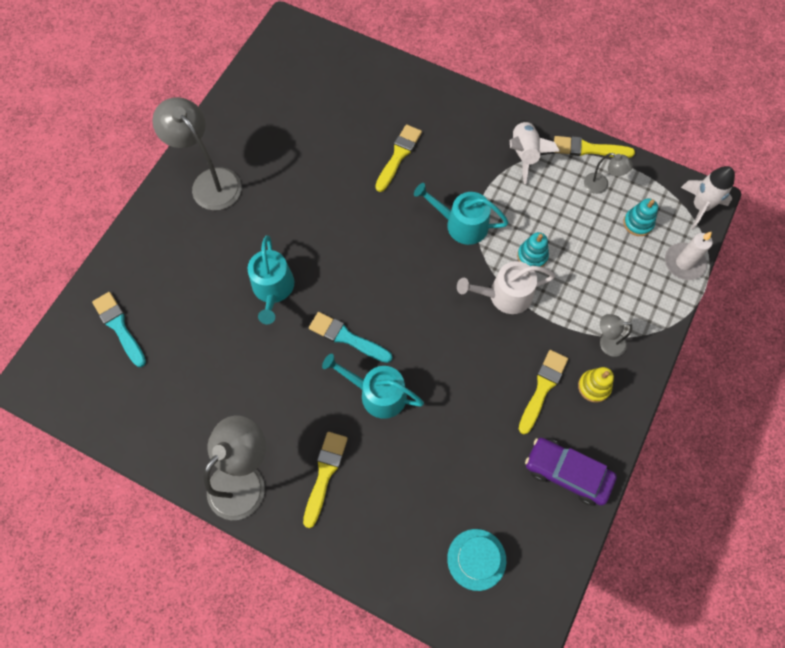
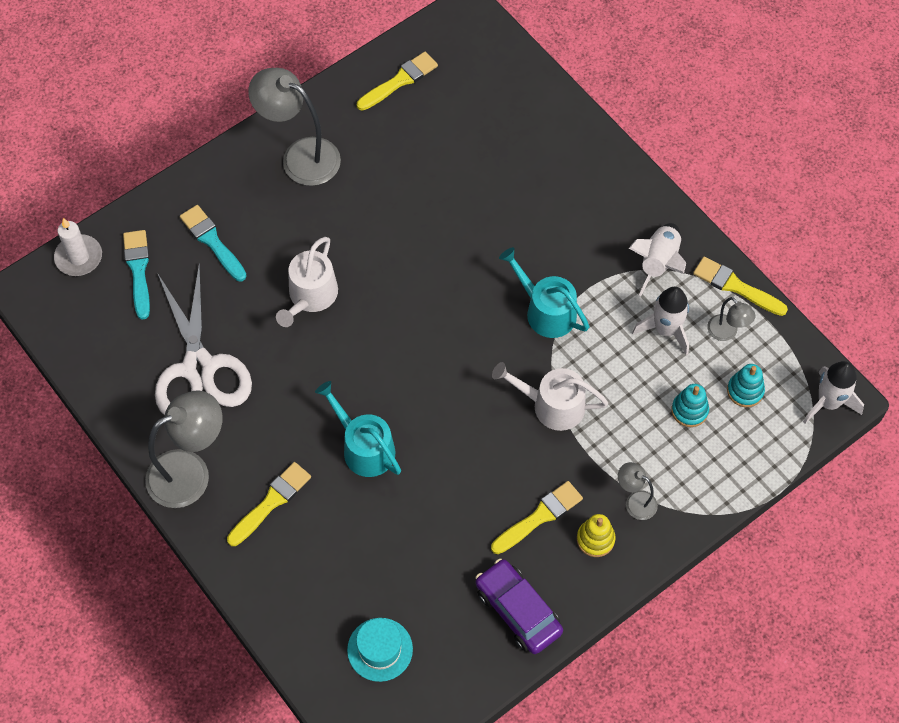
camera: 25 degrees right, 5 degrees down
(209, 387) = (199, 368): none -> white scissors
(210, 181) = (300, 156): grey lamp -> grey lamp turned 45 degrees counterclockwise
(273, 289) = (310, 296): turquoise watering can -> white watering can
(347, 337) = (362, 378): turquoise brush -> turquoise brush (212, 241)
(398, 156) = (516, 209): yellow brush -> yellow brush (399, 81)
(532, 256) = (605, 377): turquoise stacking toy -> turquoise stacking toy (689, 410)
(556, 202) = (665, 330): none -> white rocket
(684, 263) = (772, 455): white candle -> white candle (79, 257)

